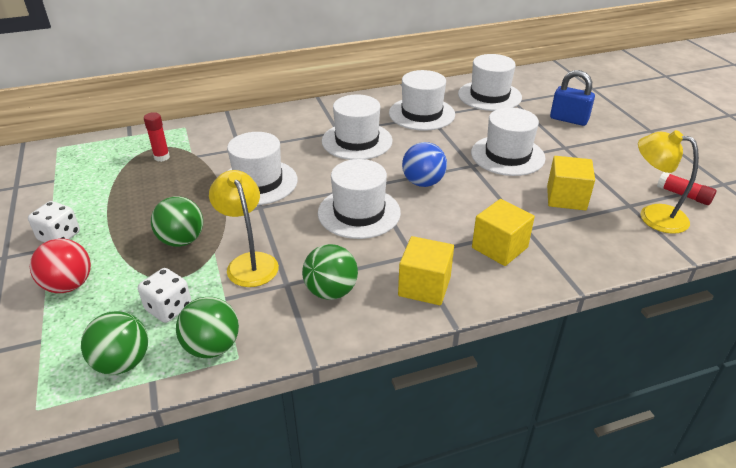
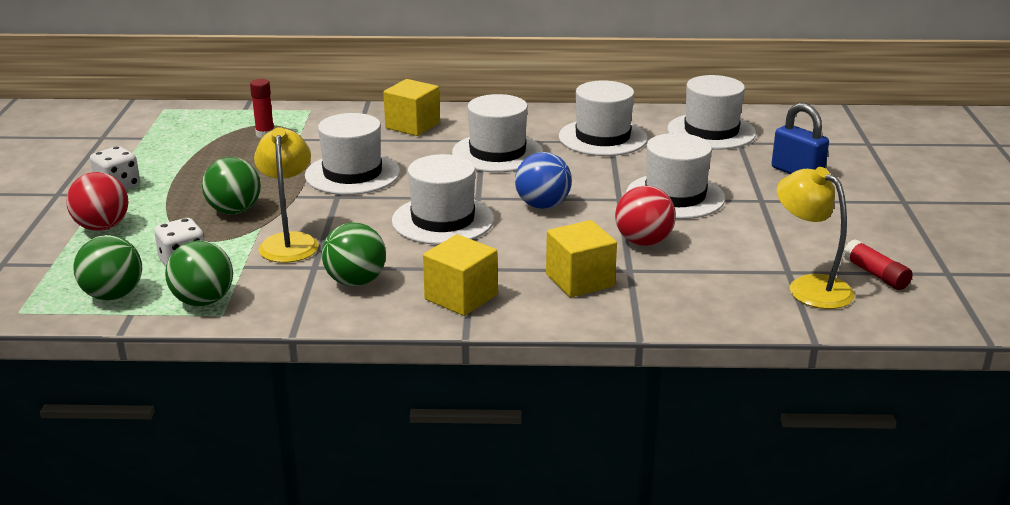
camera: 20 degrees right, 10 degrees down
(516, 201) = (643, 242): none -> red ball
(566, 198) = (710, 250): yellow cube -> yellow cube (412, 125)

